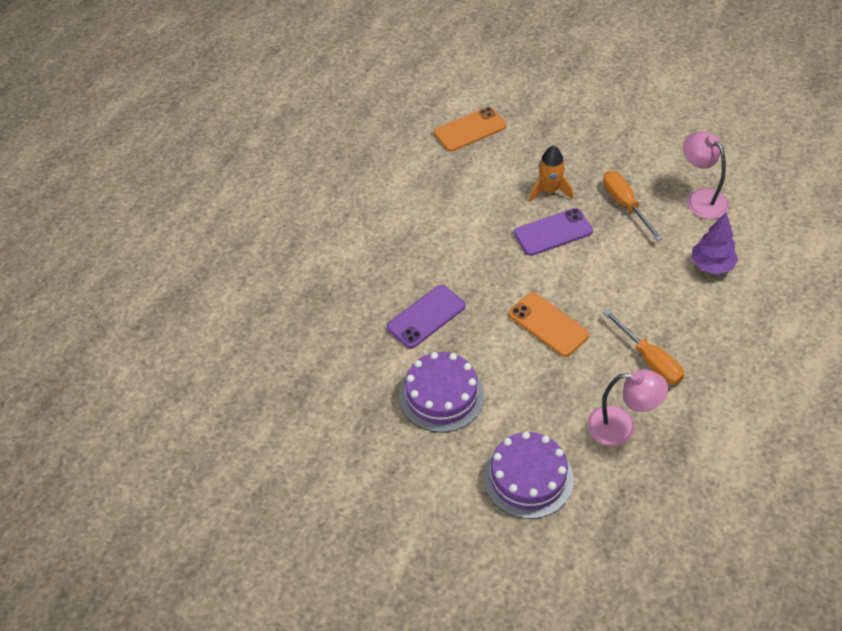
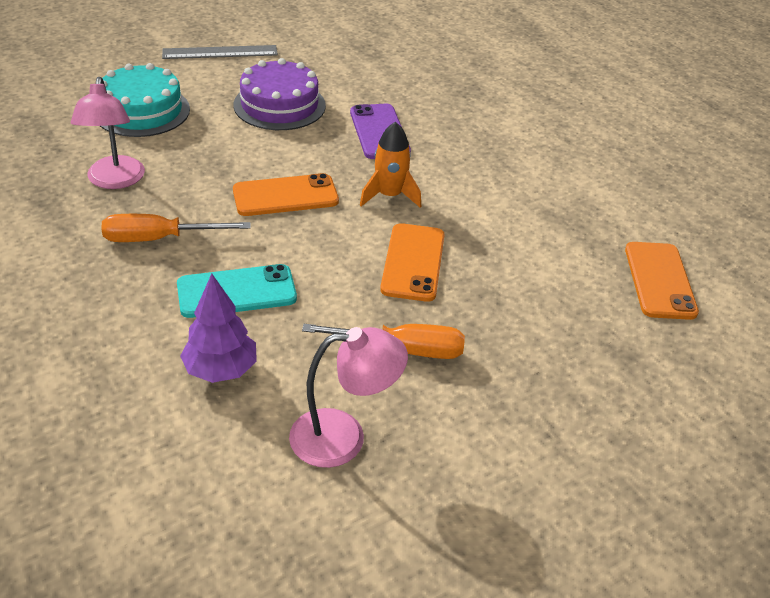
camera: 115 degrees right, 10 degrees down
(393, 491) = (220, 52): none -> grey ruler
(528, 478) = (142, 111): purple cake -> turquoise cake
(549, 190) = (488, 295): orange rocket -> orange rocket (389, 196)
(553, 232) = (413, 262): purple phone -> orange phone
(621, 427) = (115, 181): pink lamp -> pink lamp turned 45 degrees counterclockwise
(654, 294) = (236, 292): none -> turquoise phone

